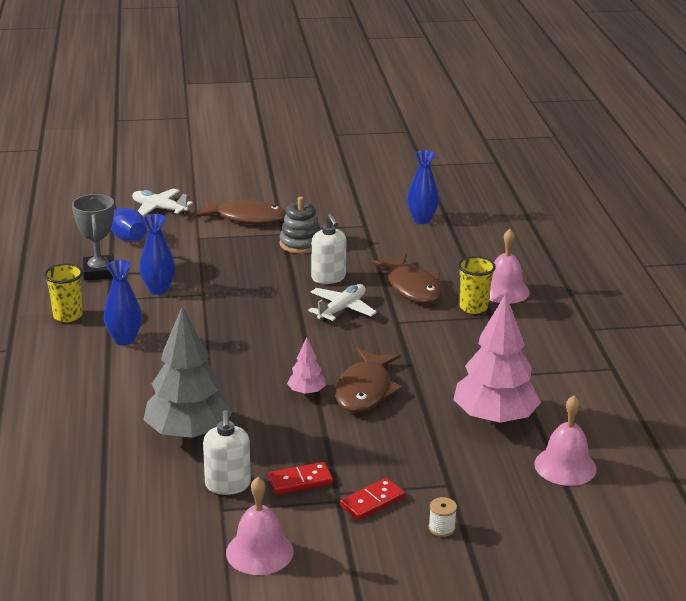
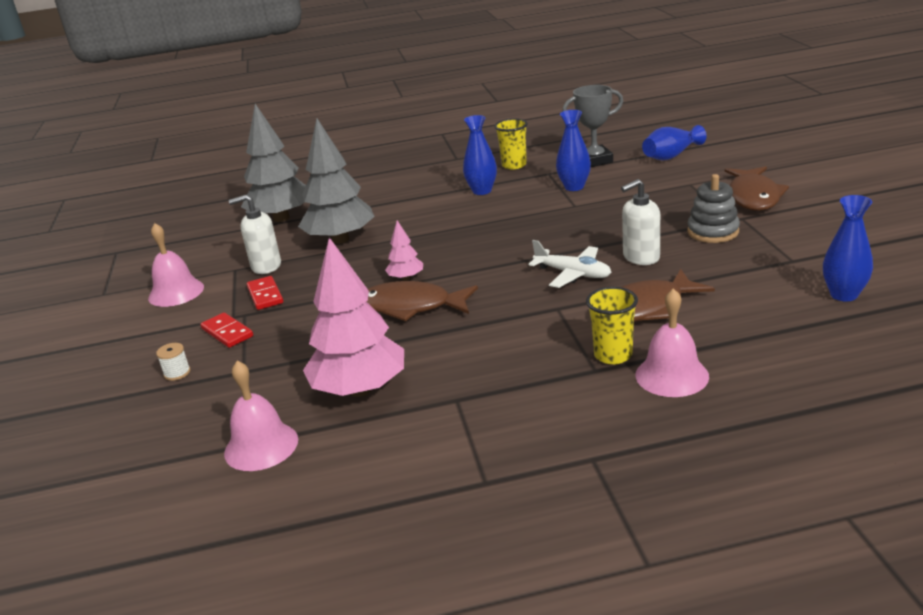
camera: 90 degrees right, 0 degrees up
(91, 481) = (281, 218): none -> grey tree
(159, 209) = (739, 158): white plane -> none

